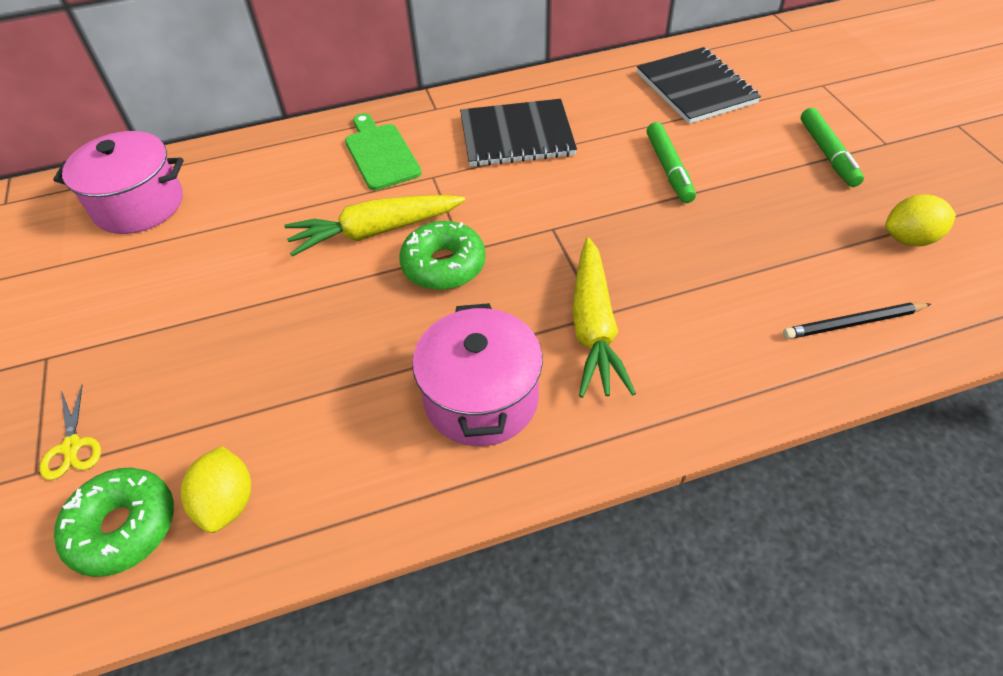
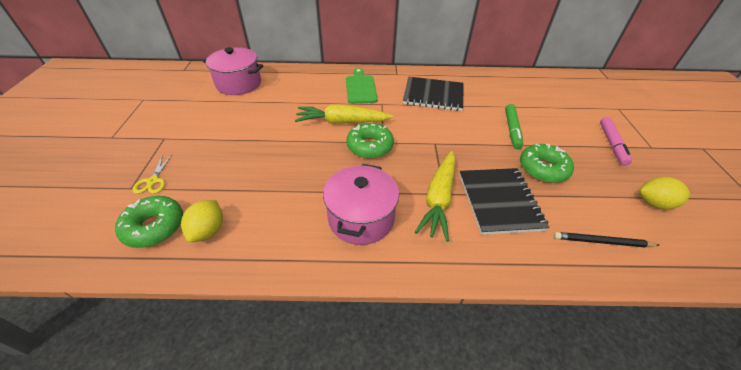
camera: 15 degrees right, 5 degrees down
(696, 88) = (541, 94): black notebook -> black notebook (499, 201)
(737, 227) = (543, 169): none -> green donut
(827, 154) = (612, 144): green marker -> pink marker

